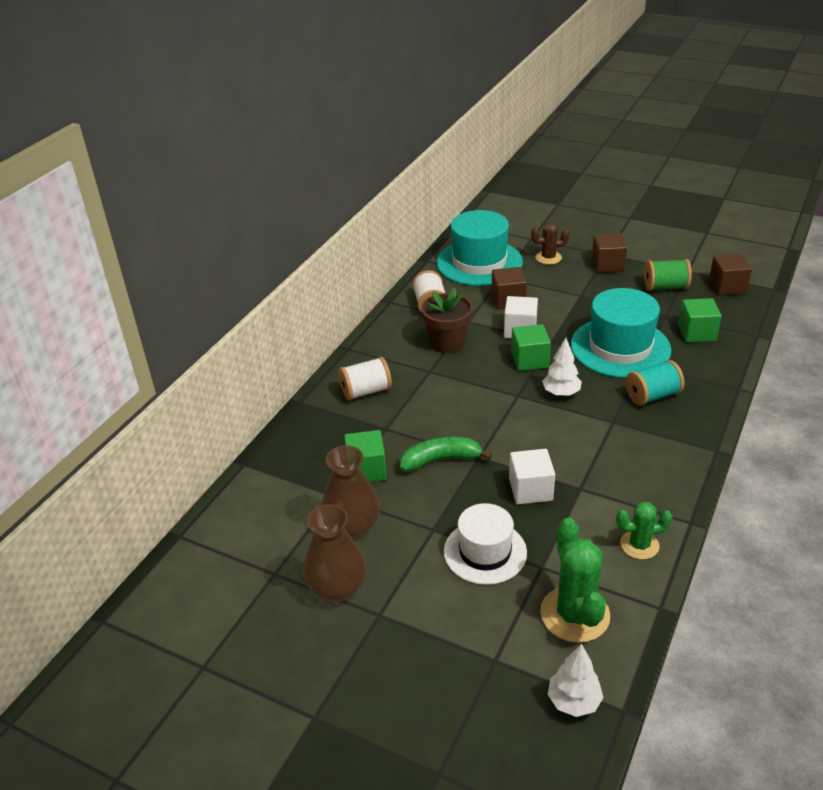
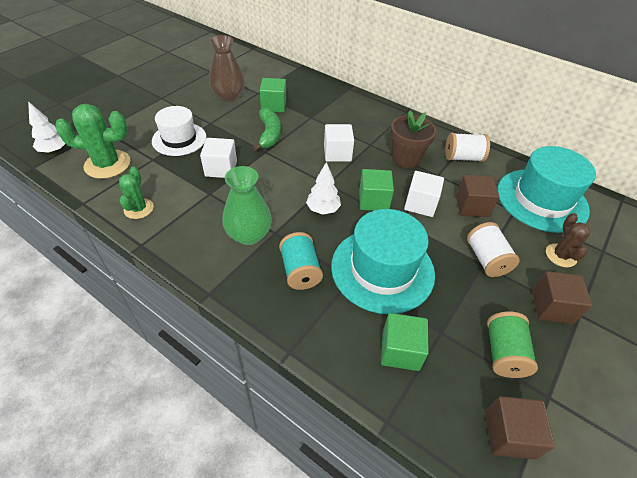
camera: 95 degrees right, 10 degrees up
(337, 588) = (187, 87): brown vase -> none
(366, 391) = (353, 113): white spool -> white spool (486, 259)
(458, 394) = (337, 153): none -> white cube
(627, 439) = (249, 235): none -> green vase

